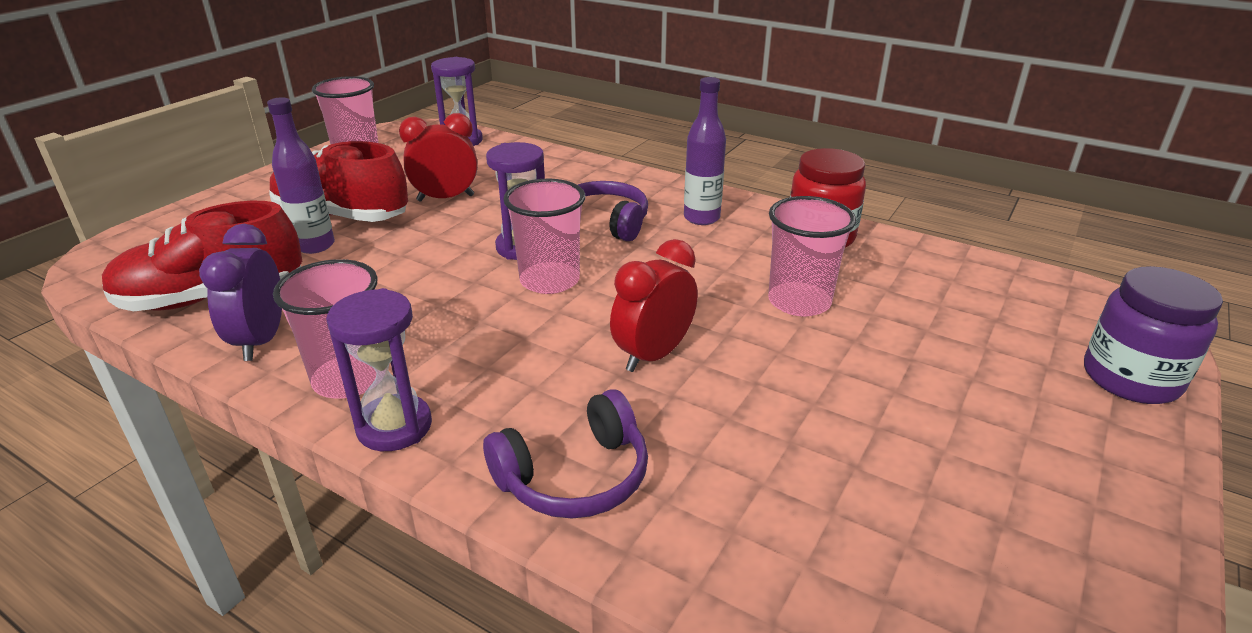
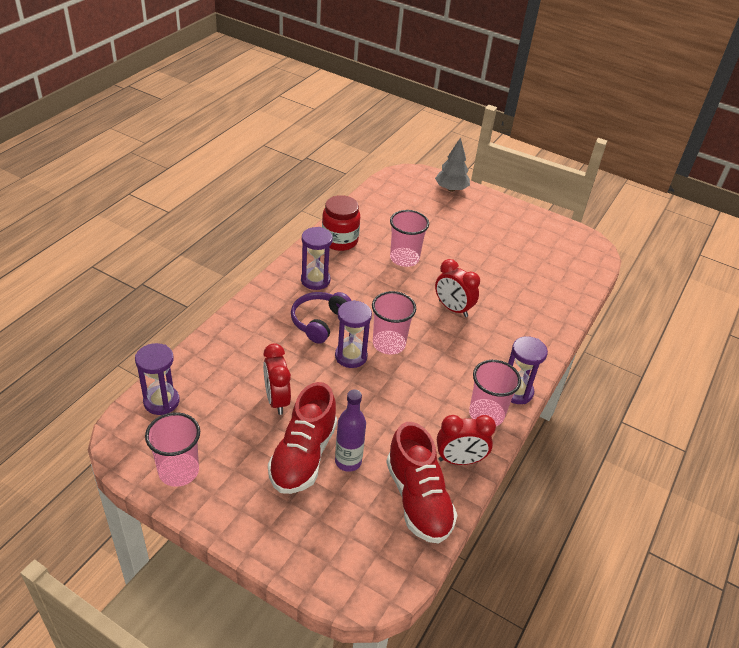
camera: 95 degrees left, 10 degrees up
(261, 341) = (459, 460): purple clock -> red clock
(574, 476) = (533, 334): purple headphones -> none
(701, 218) = (315, 280): purple bottle -> purple hourglass
(1130, 379) = (451, 189): purple jar -> grey tree

